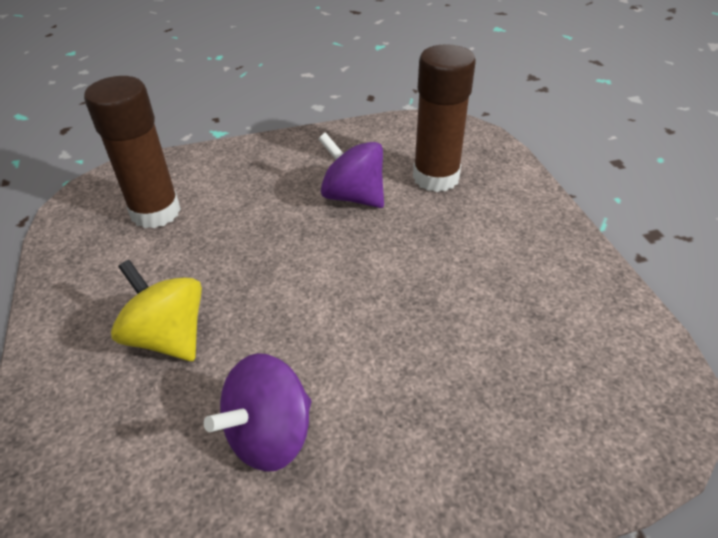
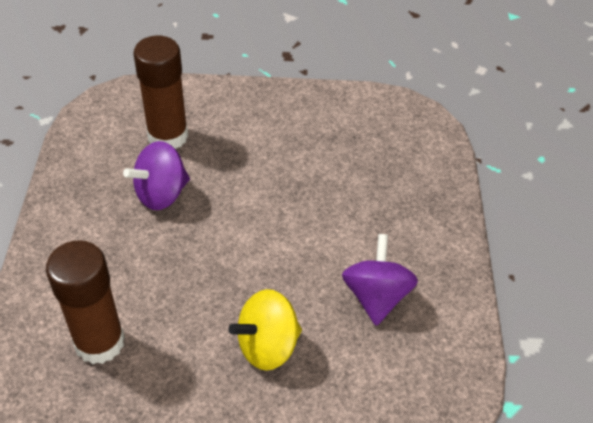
camera: 75 degrees left, 5 degrees up
(269, 434) = (376, 296): purple spinning top -> purple spinning top turned 150 degrees counterclockwise

